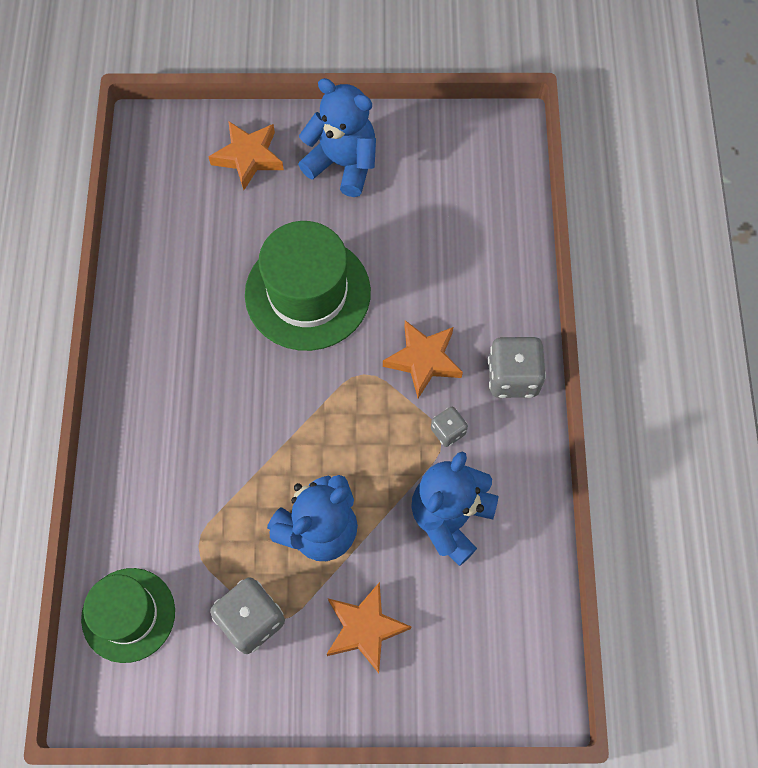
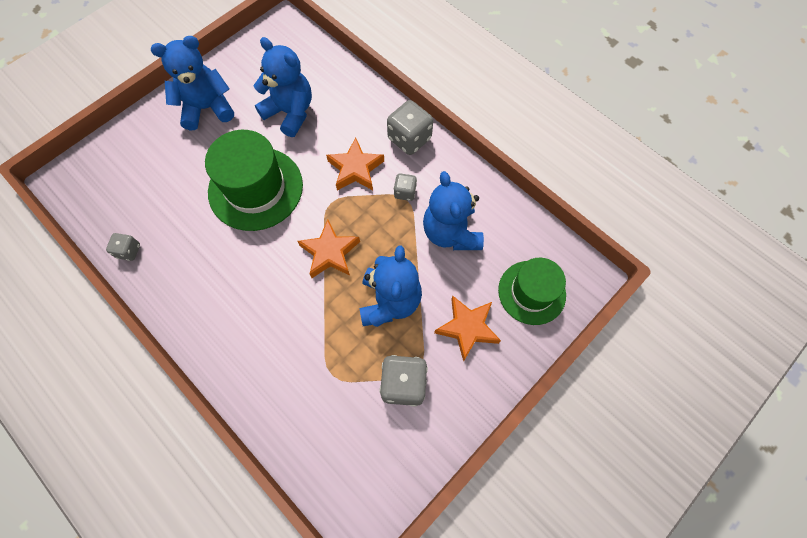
camera: 45 degrees left, 0 degrees up
(128, 615) = (330, 452): green hat -> green hat (531, 292)
(140, 255) = (129, 251): none -> grey dice
(248, 157) = (145, 147): orange star -> orange star (330, 252)
(419, 239) = (290, 112): none -> blue teddy bear

